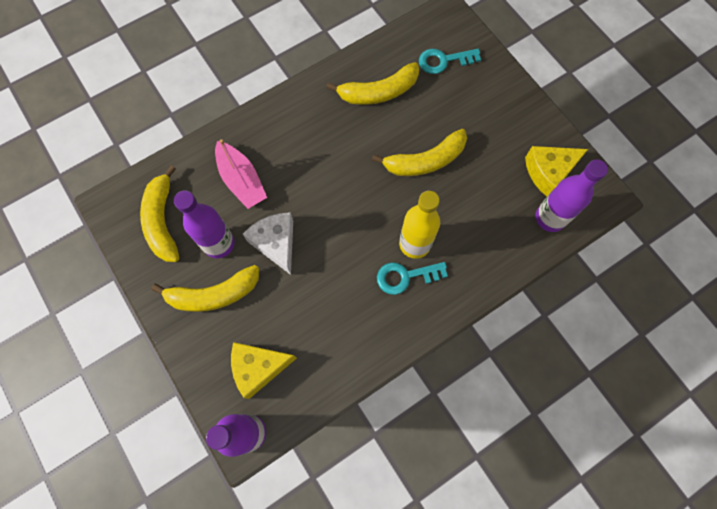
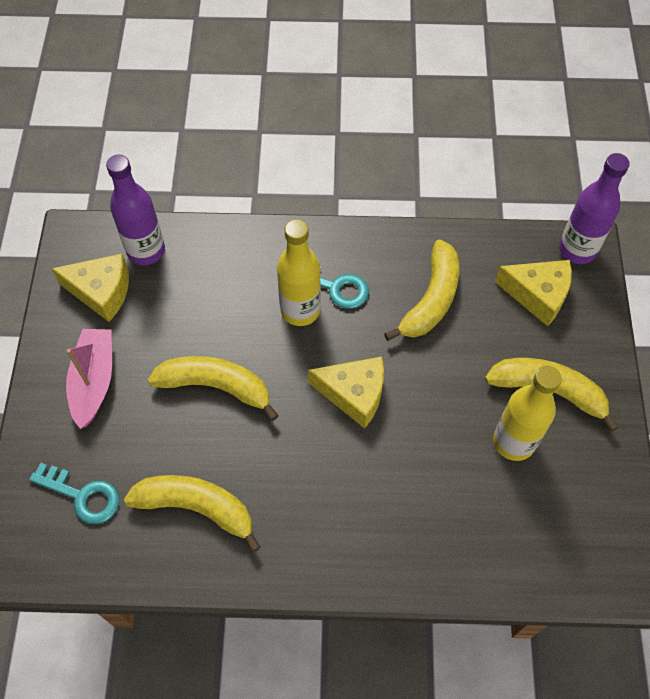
camera: 145 degrees left, 10 degrees down
(162, 221) = (569, 512): yellow banana -> yellow banana (431, 299)
(219, 244) = (514, 442): purple bottle -> yellow bottle
(242, 180) = (444, 501): pink boat -> pink boat (94, 381)
(276, 243) = (448, 402): white cheese -> none
(338, 210) = (354, 394): none -> yellow cheese

